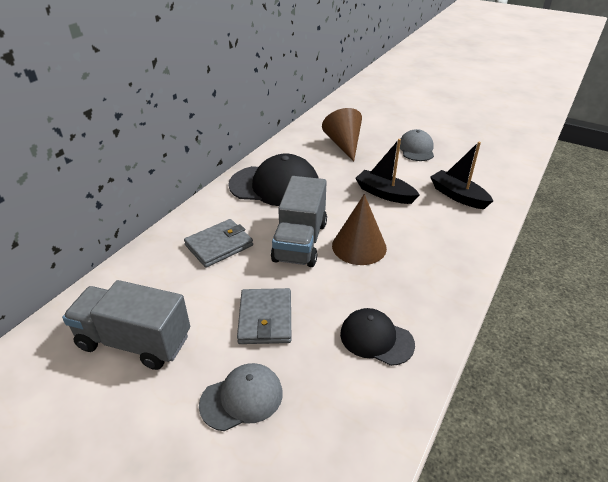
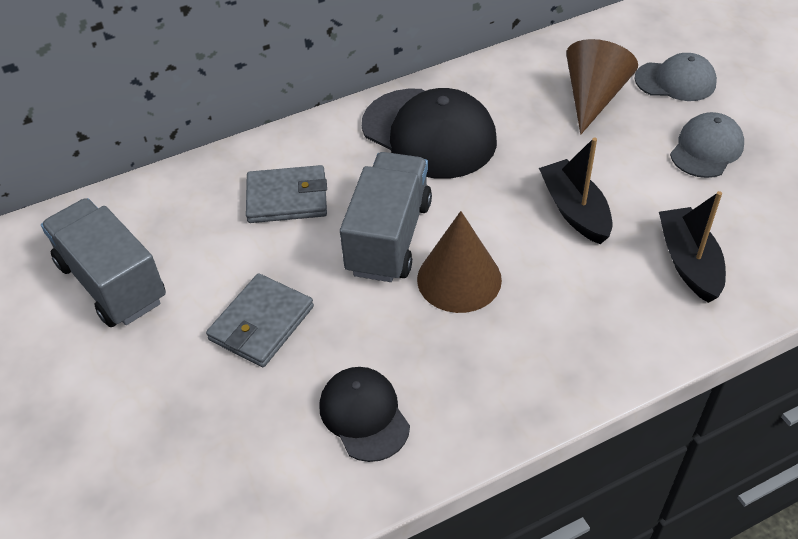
camera: 35 degrees right, 10 degrees up
(242, 398) = (165, 404): grey cap -> grey cap (675, 81)
(300, 242) = (389, 237): grey truck -> grey truck turned 150 degrees clockwise

